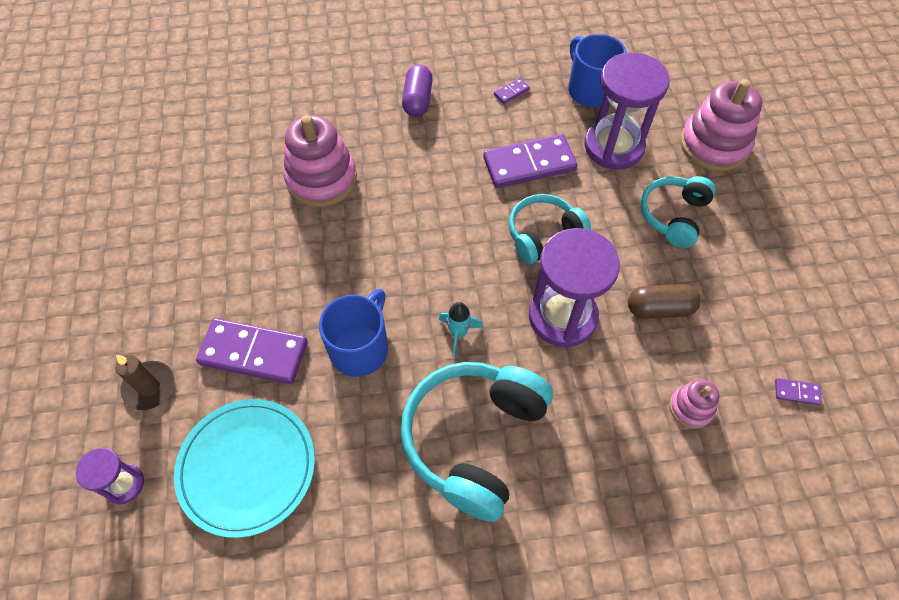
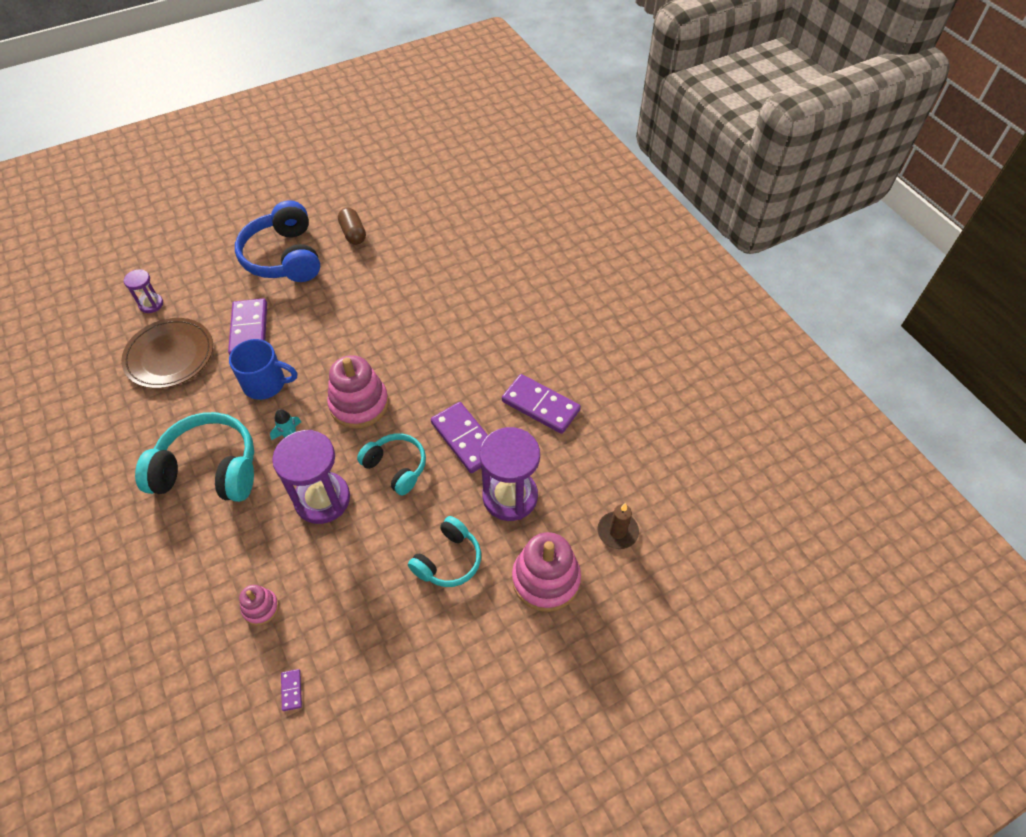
camera: 70 degrees right, 5 degrees down
(140, 286) = (284, 257): none -> blue headphones
(149, 387) = (215, 290): brown candle -> brown candle (617, 531)
(247, 467) = (170, 356): turquoise plate -> brown plate
(321, 179) = (401, 315): pink stacking toy -> pink stacking toy (359, 404)
(417, 100) = (503, 346): purple capsule -> none
(511, 92) = (540, 406): purple domino -> purple domino, size x2.37
(590, 89) = (570, 463): blue mug -> none
(659, 308) = (348, 567): brown capsule -> brown capsule (353, 233)
(673, 216) = (448, 560): turquoise headphones -> turquoise headphones turned 120 degrees clockwise

